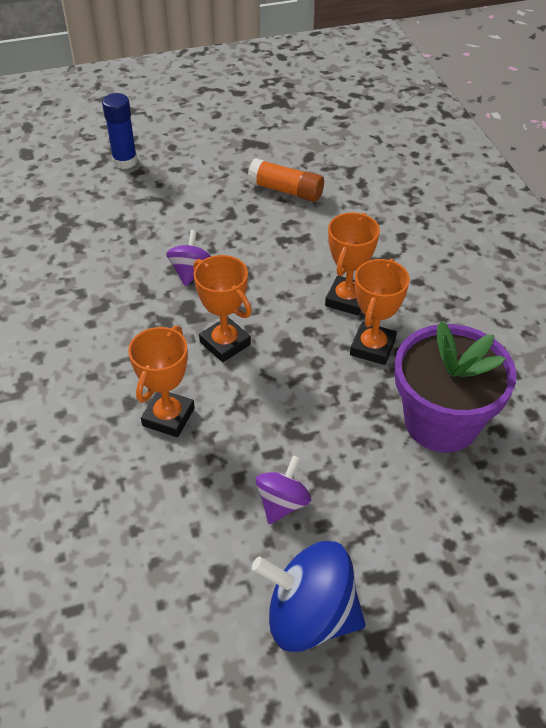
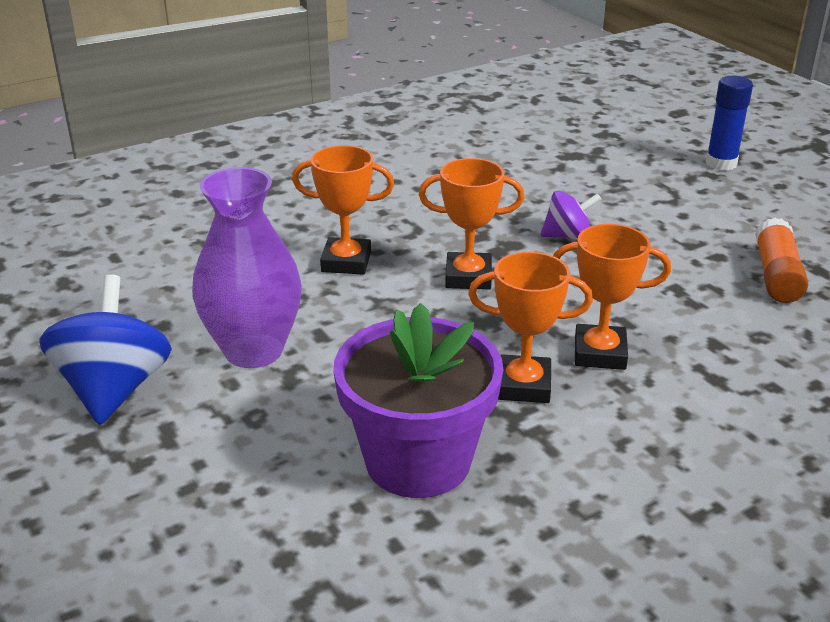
camera: 75 degrees right, 15 degrees down
(225, 343) = (468, 277): orange trophy -> orange trophy turned 60 degrees clockwise
(282, 503) = (253, 350): purple spinning top -> purple vase

